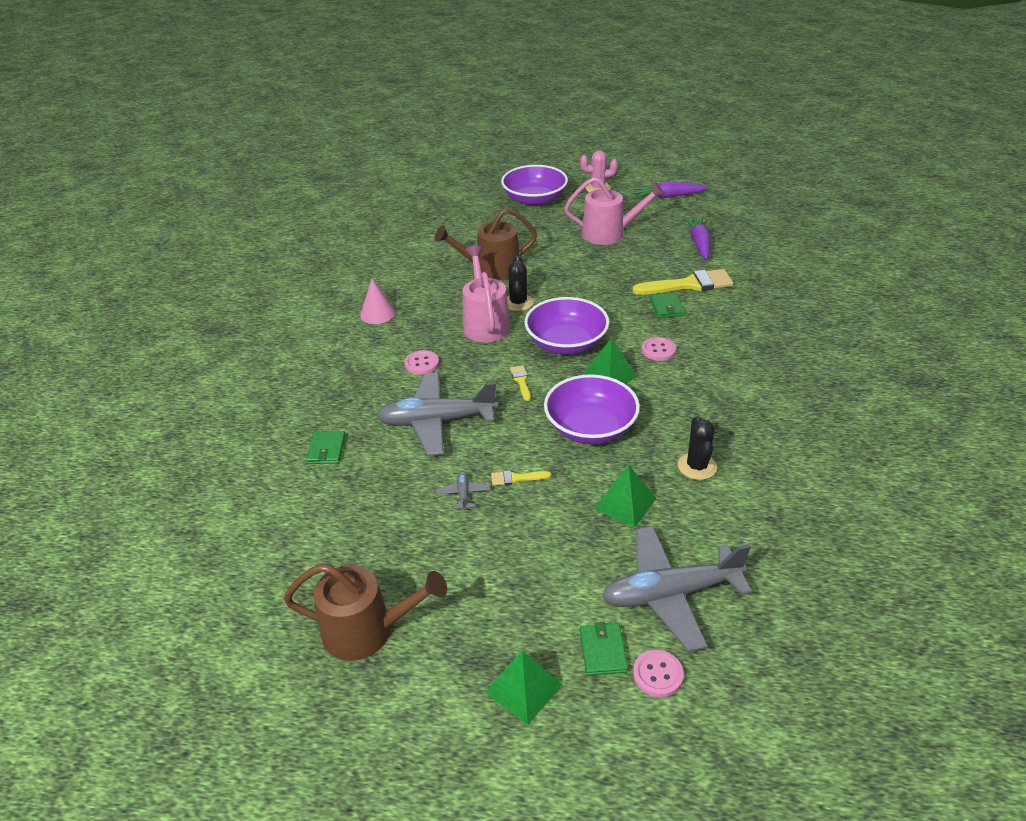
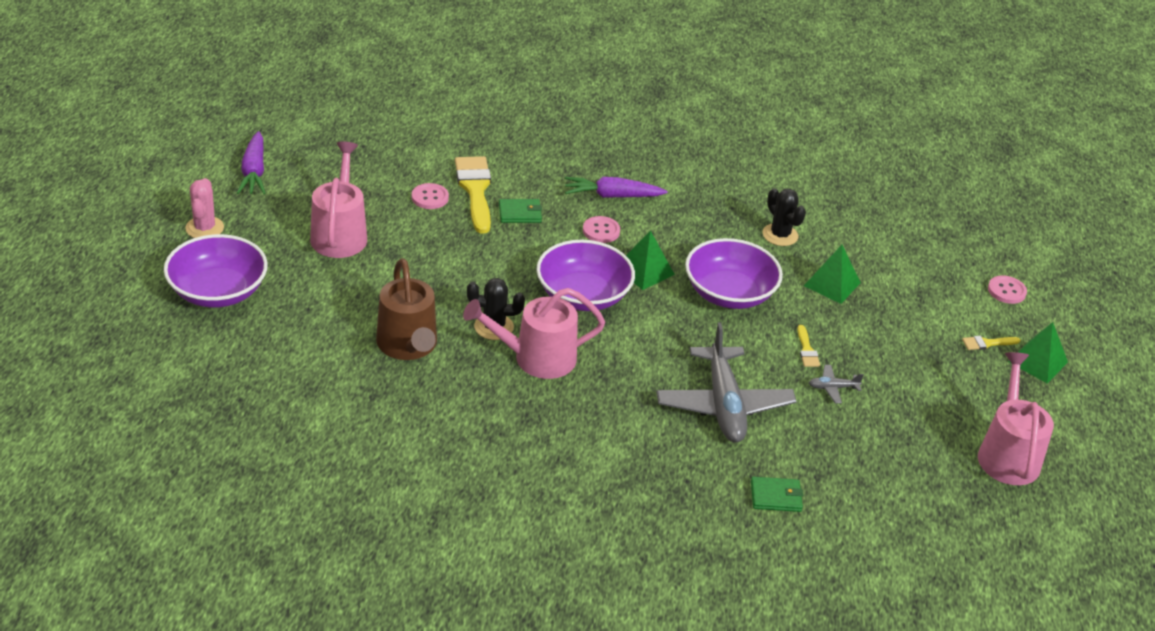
camera: 95 degrees left, 0 degrees up
(367, 631) = (1007, 454): brown watering can -> pink watering can
(377, 313) = (501, 459): pink cone -> none
(422, 363) = (617, 416): pink button -> pink button (430, 197)
(521, 381) = (653, 336): yellow brush -> yellow brush (987, 343)
(603, 651) = (993, 316): green wallet -> none
(670, 594) = (929, 273): grey plane -> none
(697, 466) = (780, 235): black cactus -> black cactus turned 60 degrees clockwise
(699, 243) = (383, 167): purple carrot -> purple carrot (612, 196)

